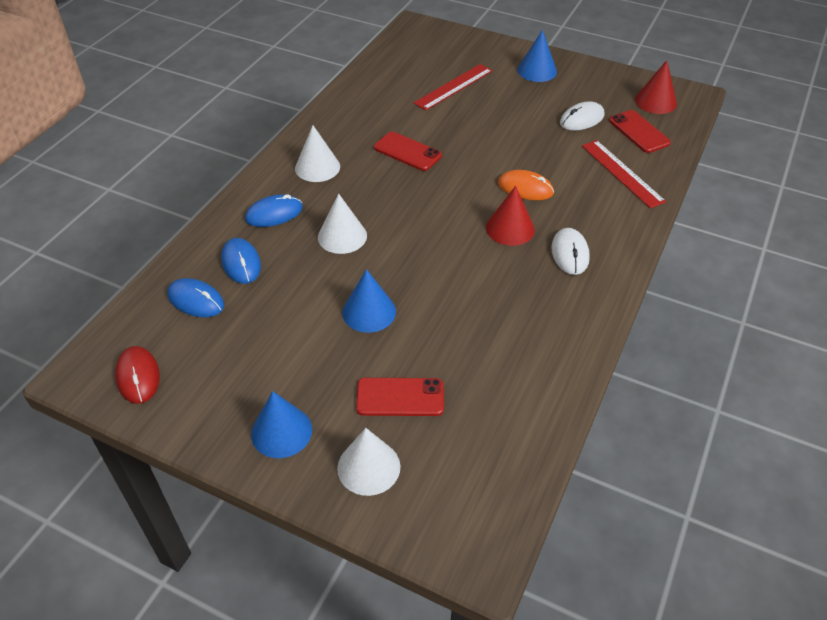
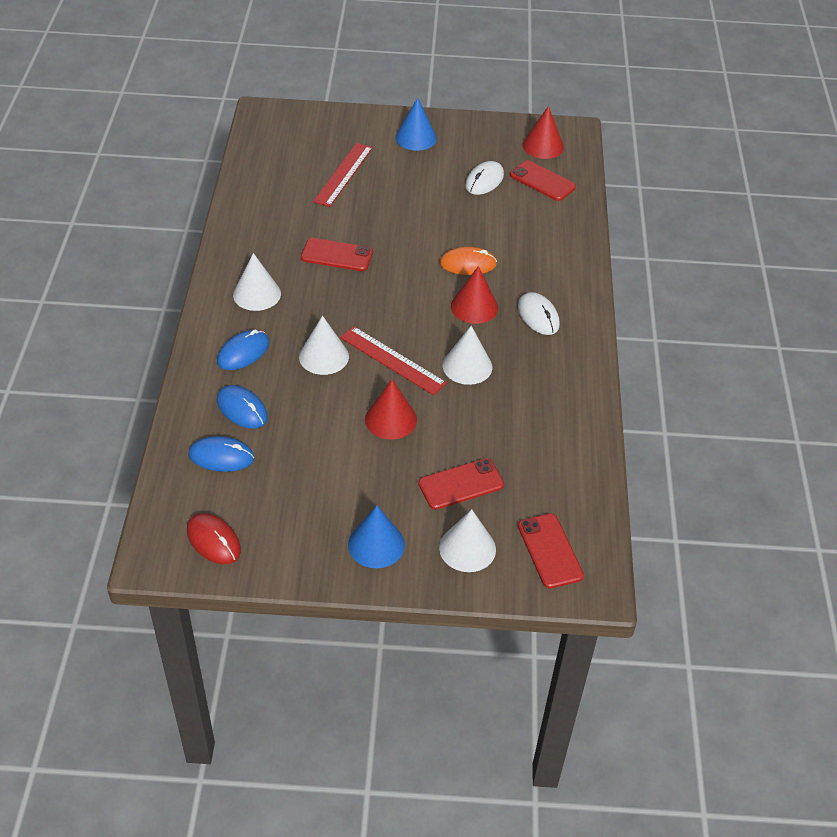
camera: 25 degrees left, 0 degrees up
(369, 312) = (391, 419): blue cone -> red cone
(453, 500) = (550, 551): none -> red phone
(472, 282) = (467, 366): none -> white cone
(622, 173) = (546, 227): red ruler -> red ruler (392, 360)

